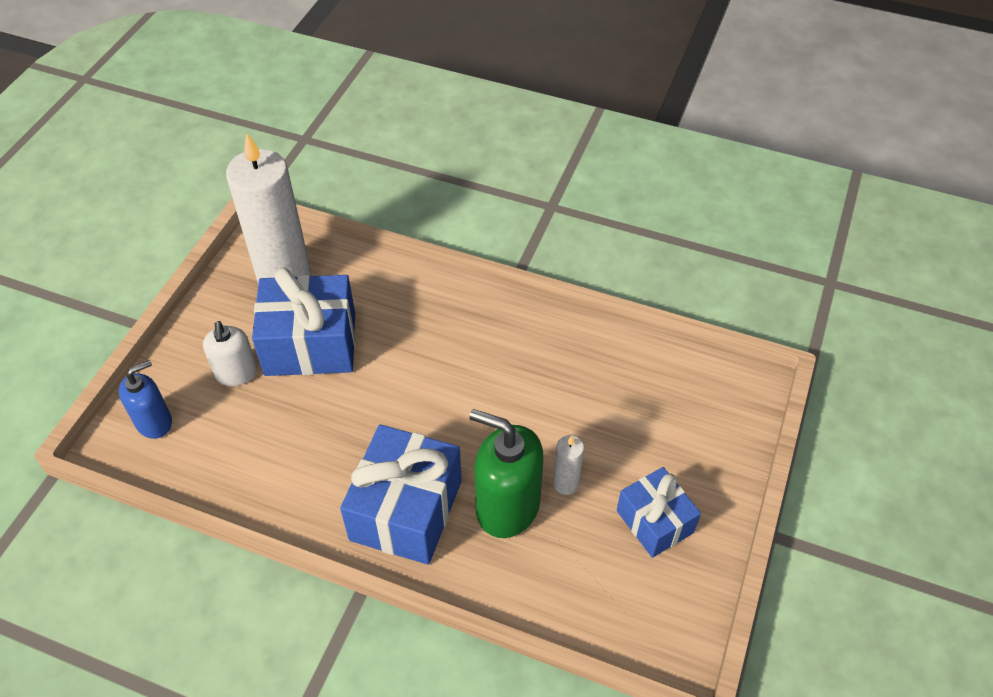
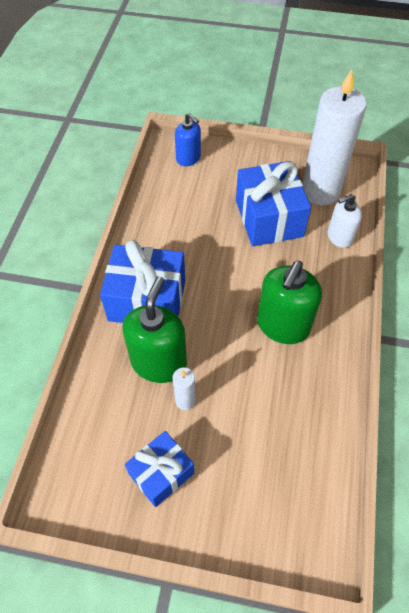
camera: 80 degrees right, 5 degrees up
(236, 373) = (234, 186): white soap dispenser -> white soap dispenser (339, 237)
(482, 363) = (283, 326): none -> green soap dispenser

